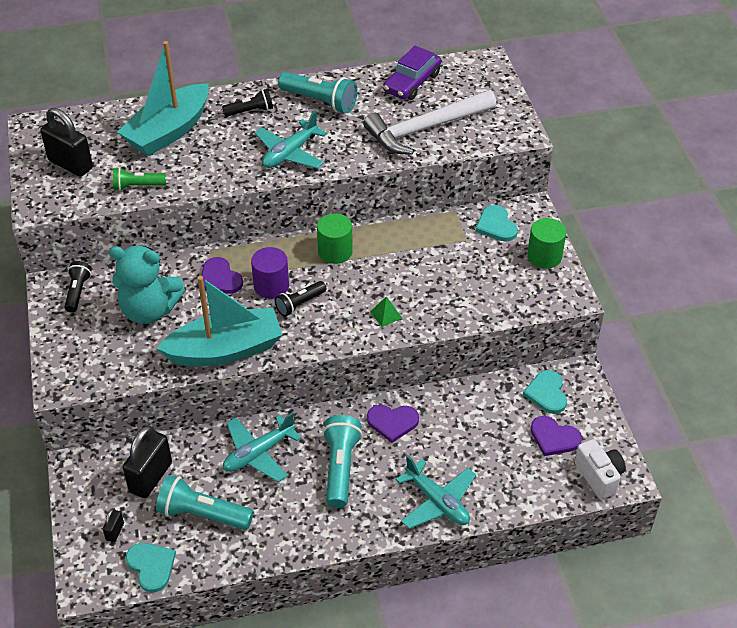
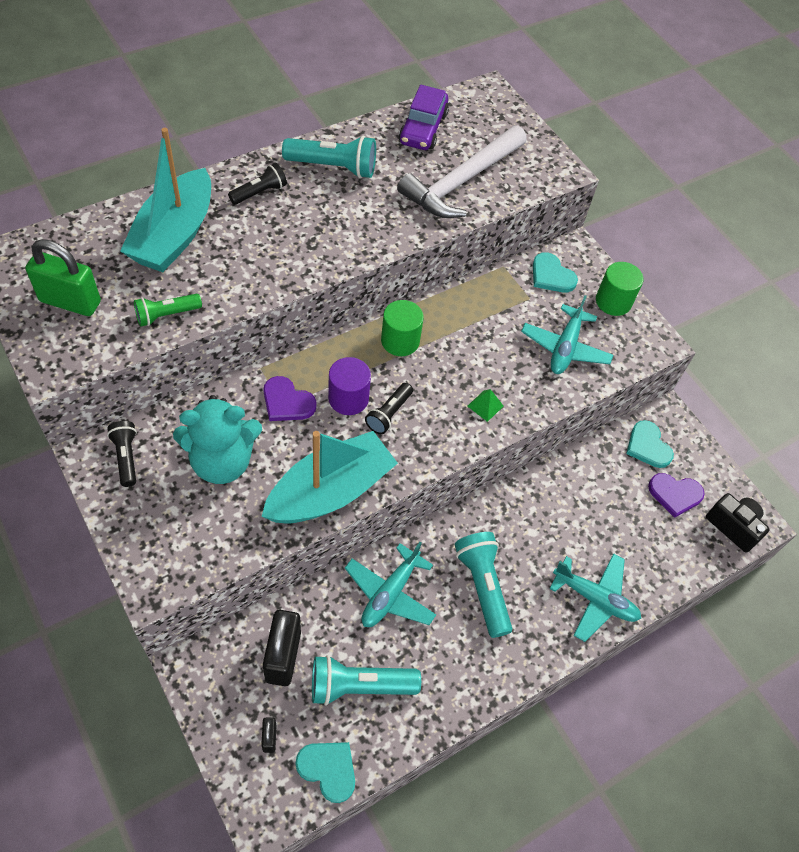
camera: 25 degrees left, 10 degrees up
(70, 164) = (70, 302): black padlock -> green padlock
(290, 153) = (328, 238): turquoise plane -> turquoise plane (565, 347)
(392, 422) = (513, 518): purple heart -> none
(599, 476) = (733, 526): white camera -> black camera

